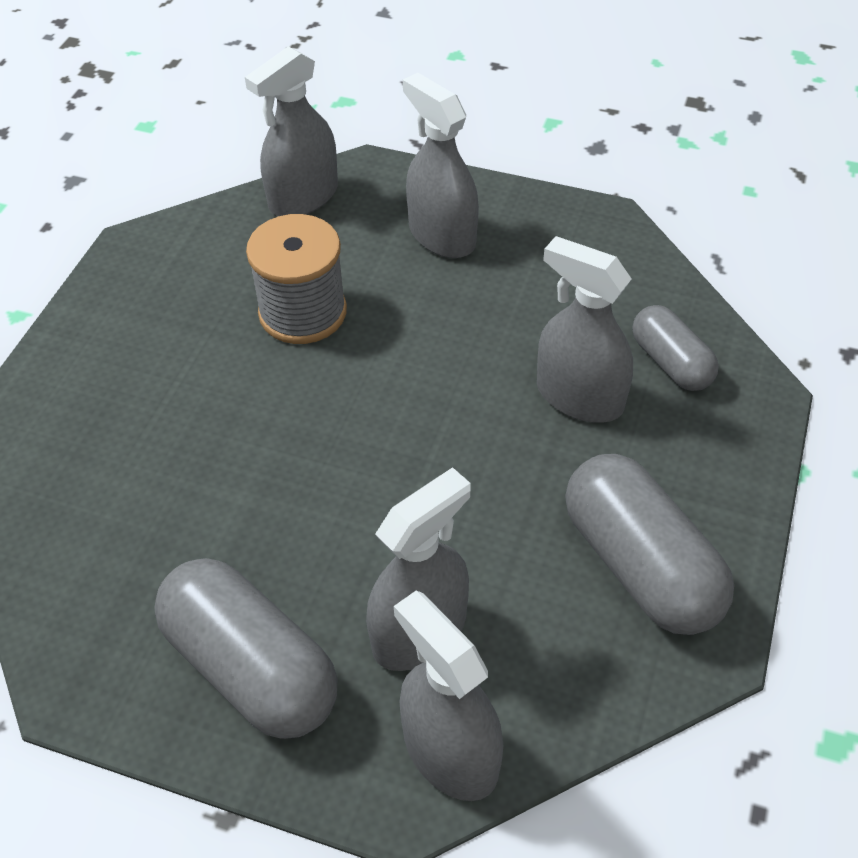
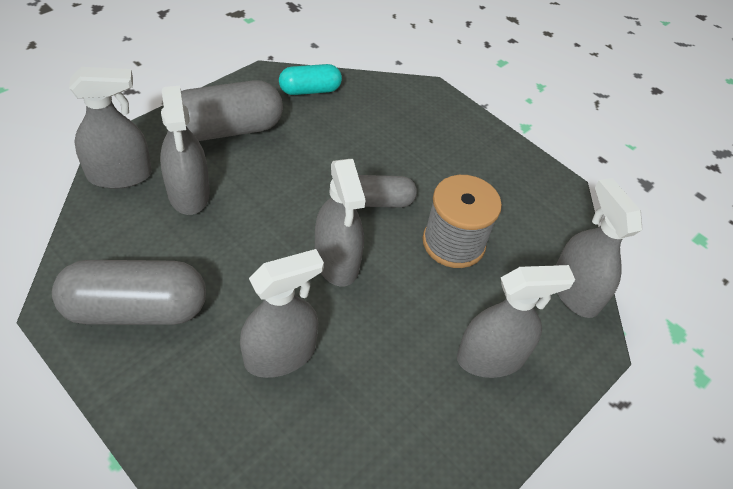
camera: 110 degrees right, 0 degrees up
(77, 603) = (310, 90): none -> turquoise capsule
(414, 406) = (336, 261): none -> grey spray bottle
(671, 362) = (267, 436): grey capsule -> grey capsule (379, 201)

